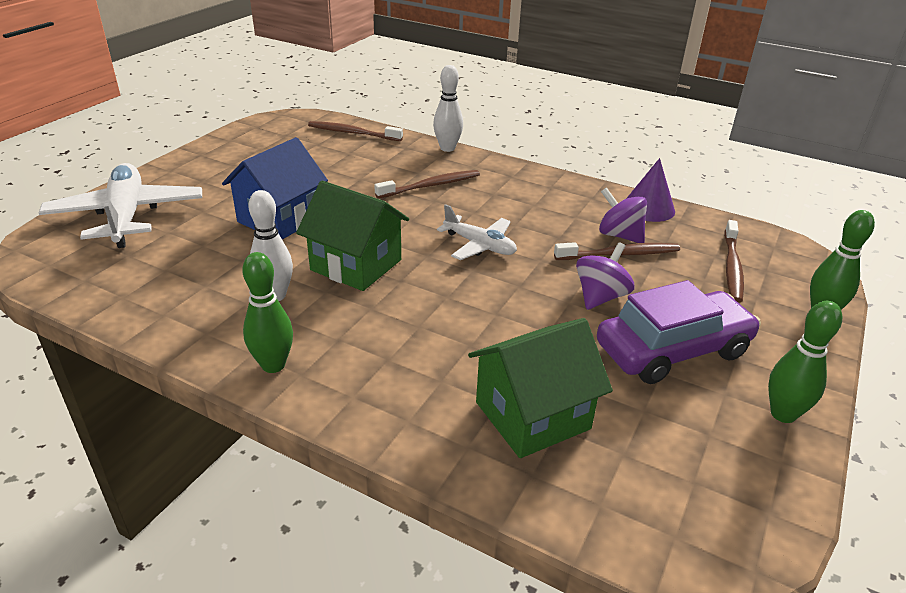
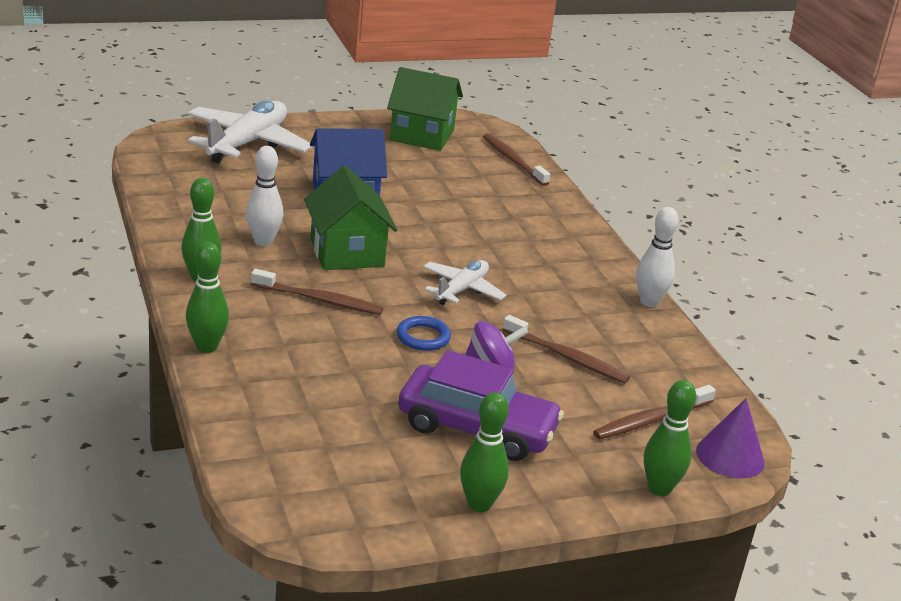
camera: 40 degrees right, 5 degrees down
(385, 432) = (206, 347): none -> green bowling pin
(430, 186) = (503, 231): brown toothbrush -> brown toothbrush (319, 300)
(447, 148) = (576, 211): white bowling pin -> white bowling pin (649, 302)
(479, 245) = (462, 290): white plane -> white plane turned 135 degrees counterclockwise
(520, 300) = (423, 337): none -> blue ring
(532, 415) = (306, 394): green house -> green house (422, 135)
(619, 235) = (596, 346): purple spinning top -> none
(648, 208) = (670, 345): purple cone -> purple cone (730, 456)

